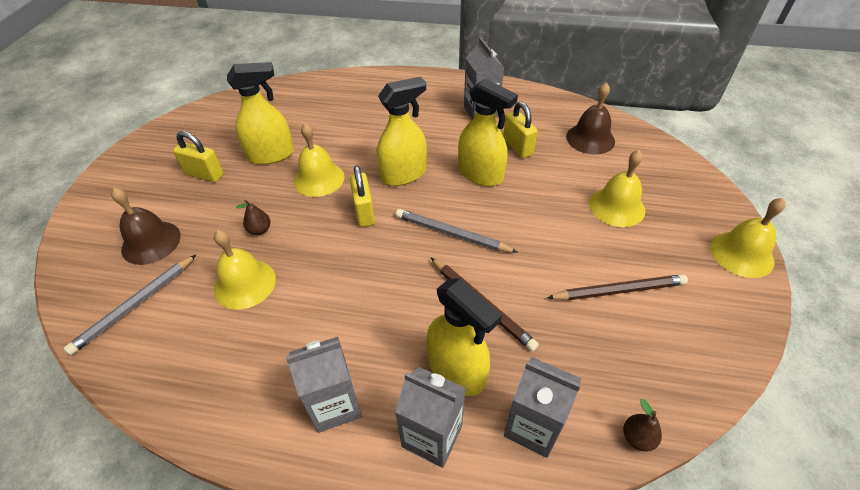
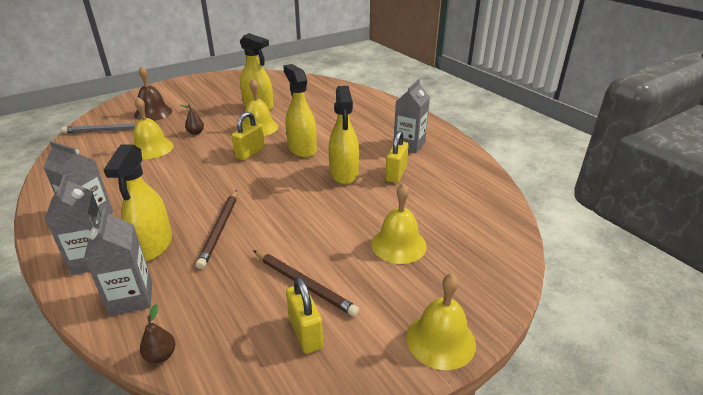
camera: 45 degrees right, 15 degrees down
(205, 174) = (218, 100): yellow padlock -> yellow padlock (305, 333)
(403, 174) = (302, 149): yellow spray bottle -> yellow spray bottle turned 135 degrees counterclockwise
(452, 234) = (271, 189): grey pencil -> none
(590, 138) = (460, 199): brown bell -> none

